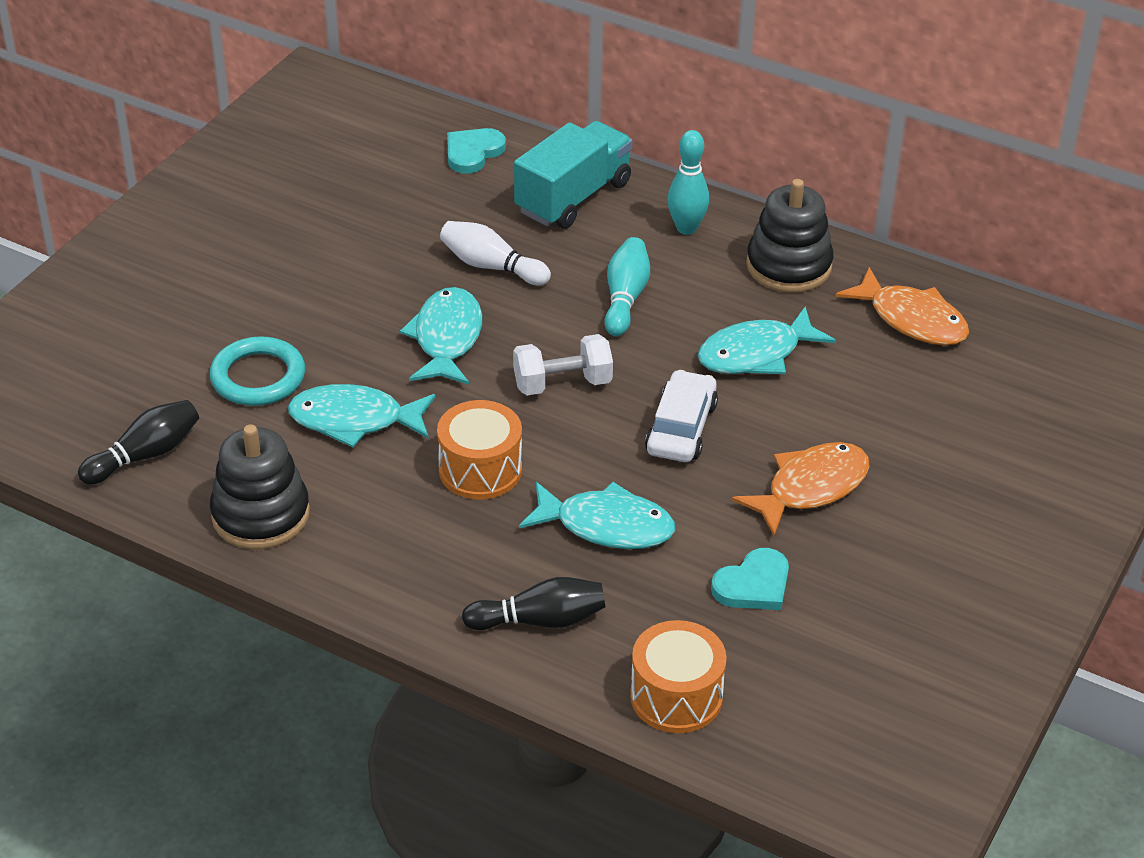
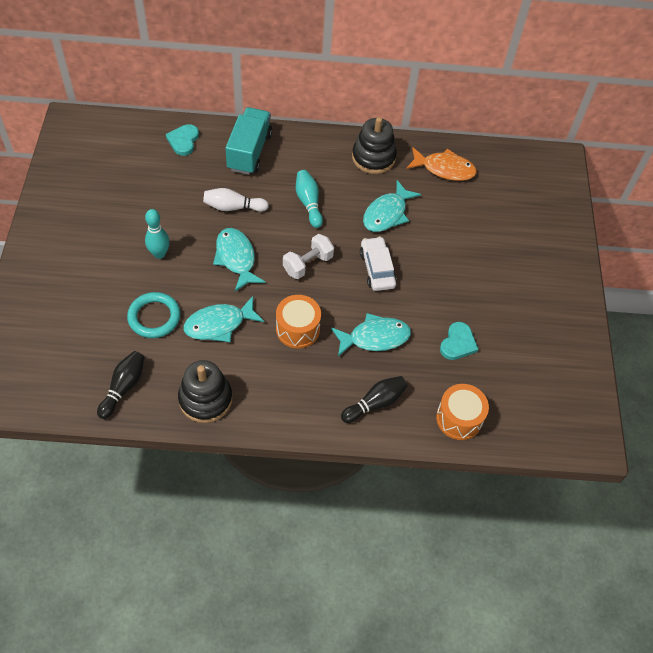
camera: 30 degrees left, 15 degrees up
(686, 228) = (314, 152): turquoise bowling pin -> turquoise bowling pin (159, 254)
(810, 488) = (452, 280): orange fish -> none

